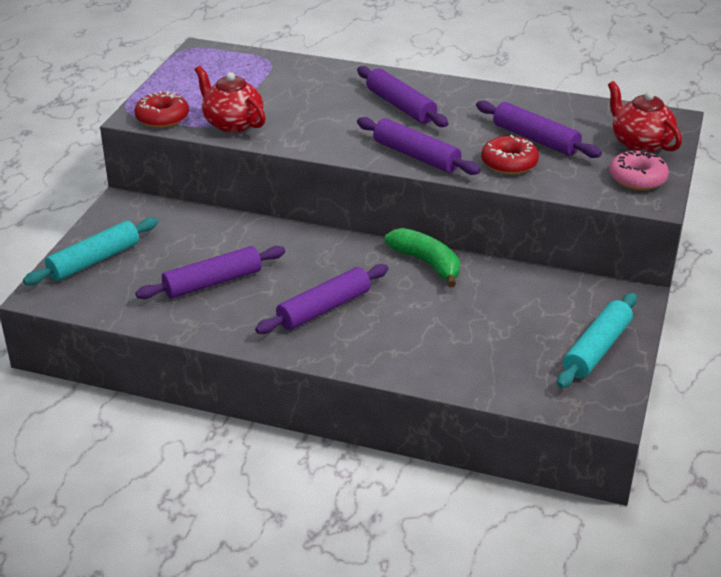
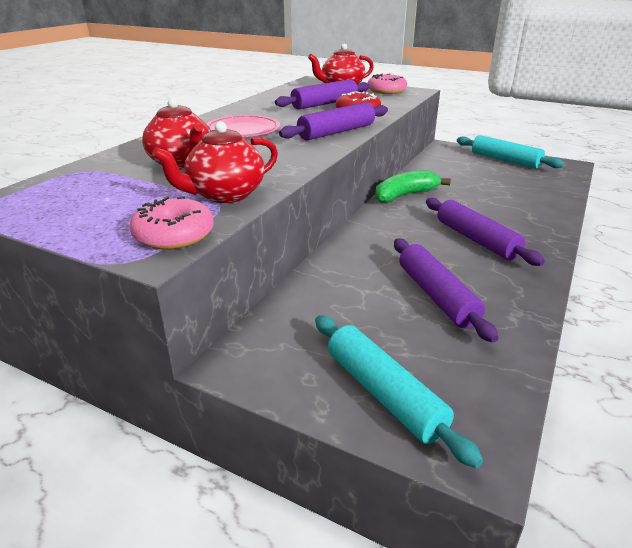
camera: 80 degrees left, 5 degrees down
(162, 118) = (174, 235): red donut -> pink donut
(296, 95) = (182, 163): none -> red teapot
(400, 106) = (243, 131): purple rolling pin -> pink plate

